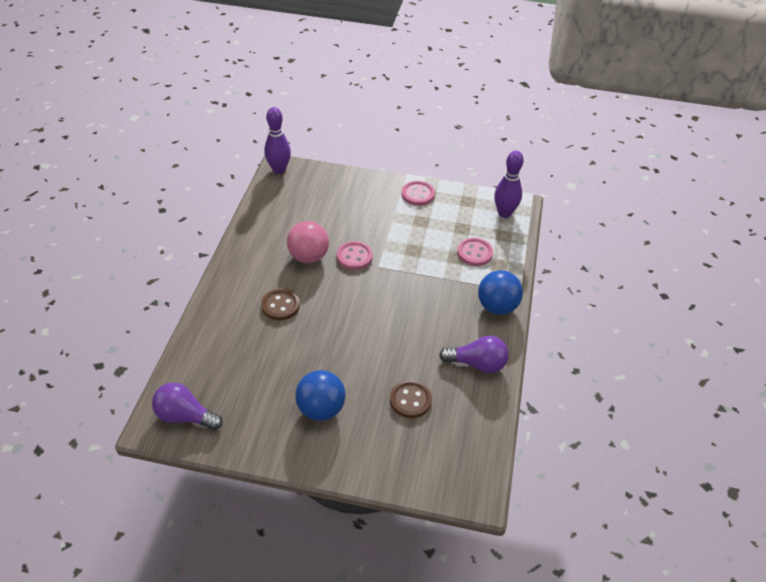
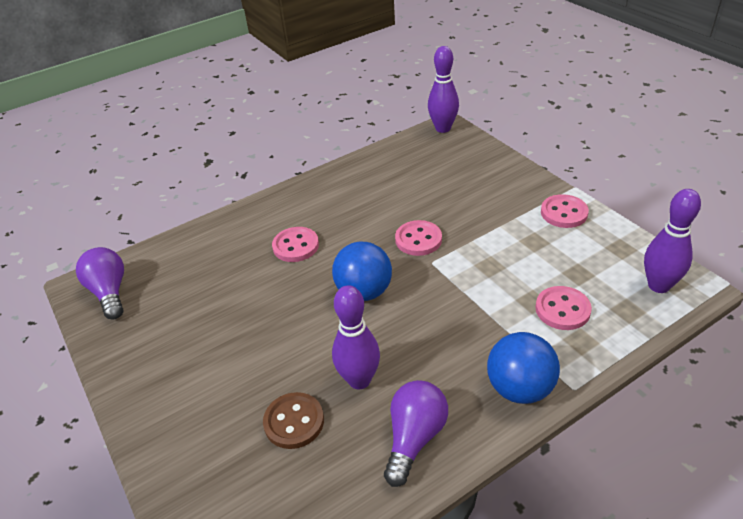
camera: 50 degrees right, 5 degrees down
(280, 305) = (296, 246): brown button -> pink button
(308, 257) = (374, 216): pink ball -> none
(321, 409) = (207, 365): blue ball -> blue ball (364, 292)
(417, 356) = (359, 380): none -> purple bowling pin
(477, 364) = (414, 438): purple light bulb -> purple light bulb turned 120 degrees counterclockwise

